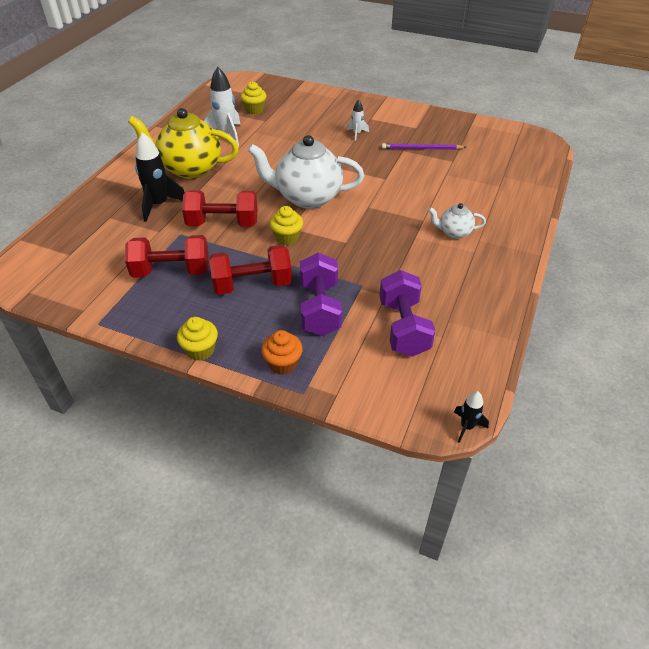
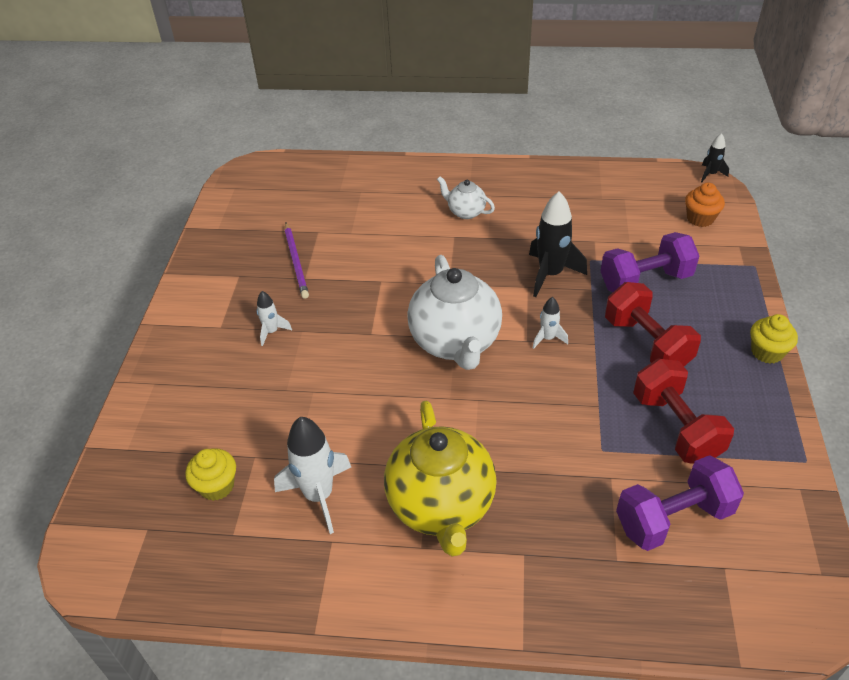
camera: 105 degrees left, 0 degrees up
(159, 205) = (553, 506): black rocket -> black rocket (550, 274)
(223, 223) = (555, 411): red dumbbell -> none
(283, 364) = (734, 287): orange cupcake -> orange cupcake (700, 218)
(287, 237) = (548, 338): yellow cupcake -> white rocket
(403, 328) = (630, 222): purple dumbbell -> purple dumbbell (673, 518)
(454, 232) = (465, 212): white teapot -> white teapot turned 135 degrees clockwise

